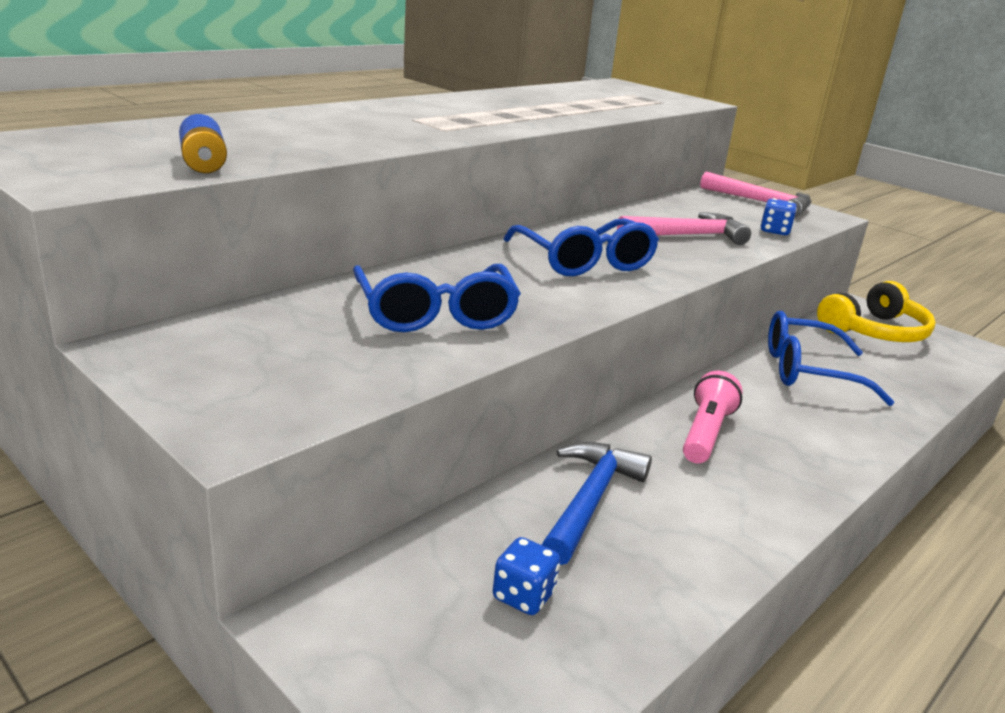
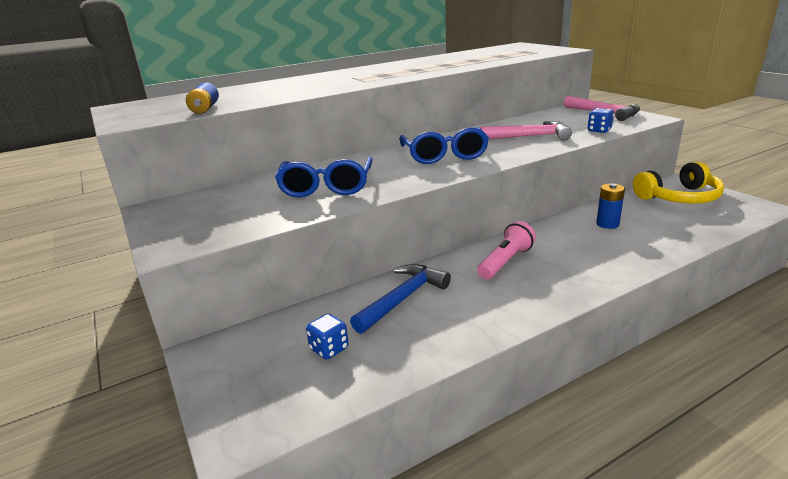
camera: 20 degrees right, 0 degrees up
(808, 371) = (607, 224): blue glasses -> blue battery

